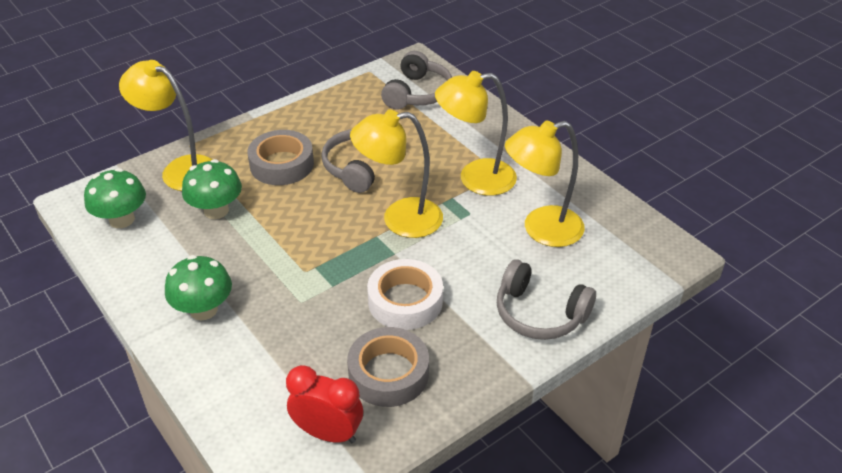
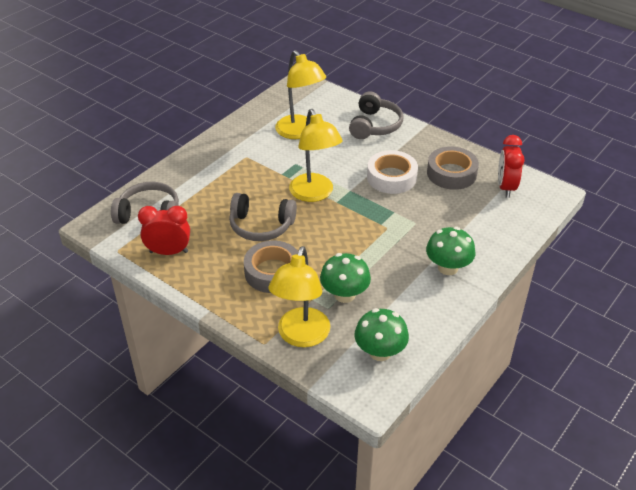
camera: 105 degrees left, 0 degrees up
(351, 101) = (169, 252): none -> red clock
(475, 178) = (256, 166): yellow lamp -> none

